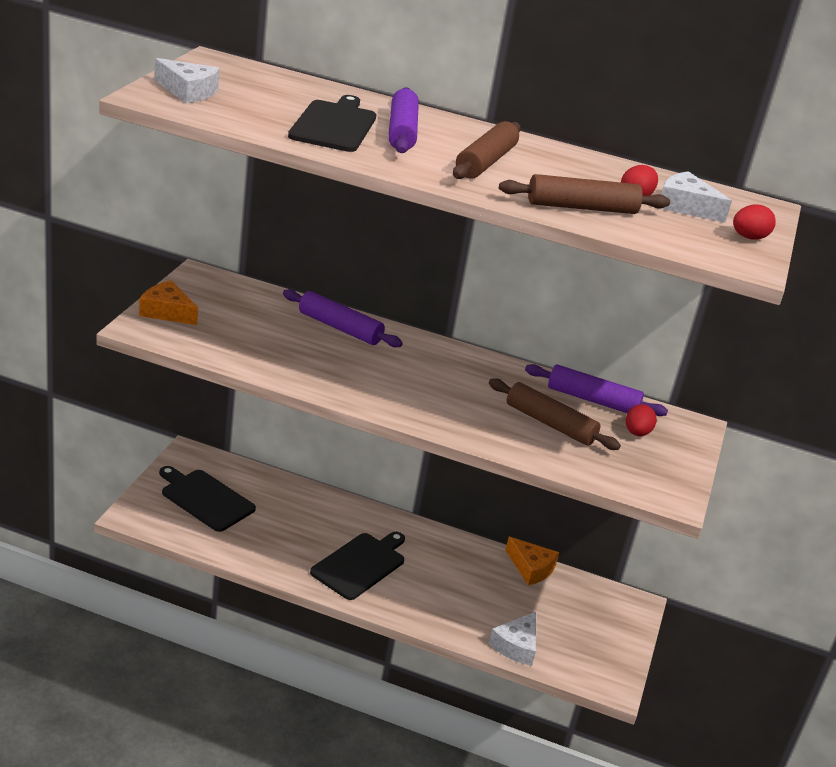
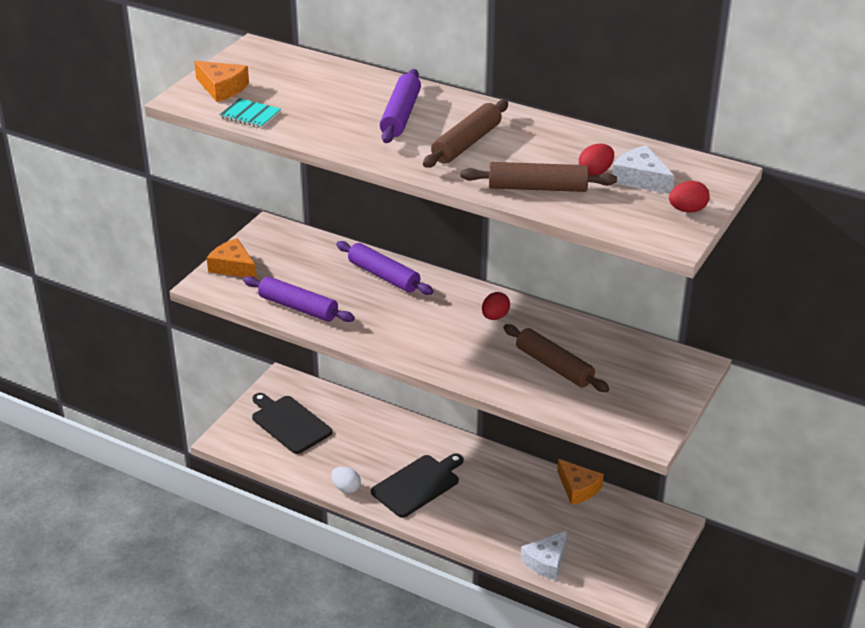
camera: 15 degrees right, 5 degrees up
(188, 91) = (222, 88): white cheese -> orange cheese
(230, 118) = (250, 115): none -> turquoise notebook
(281, 568) = (346, 488): none -> white egg
(334, 125) = (341, 114): black cutting board -> none
(592, 400) = (603, 341): purple rolling pin -> purple rolling pin (298, 307)
(637, 433) = (635, 373): red egg -> red egg (495, 317)

